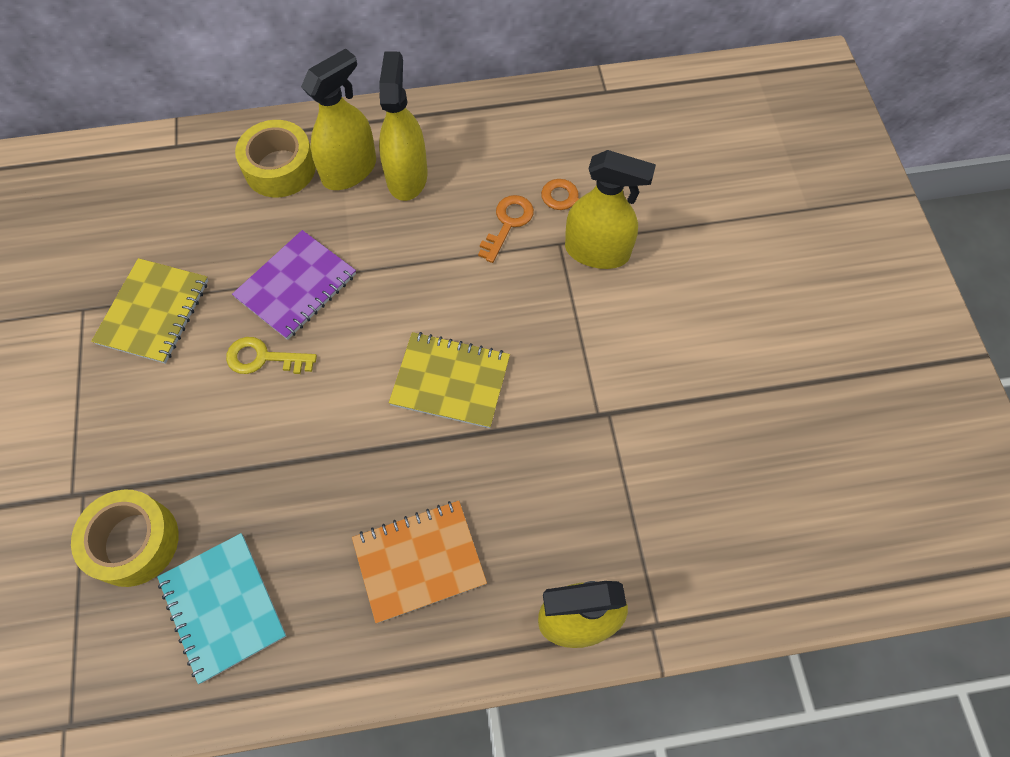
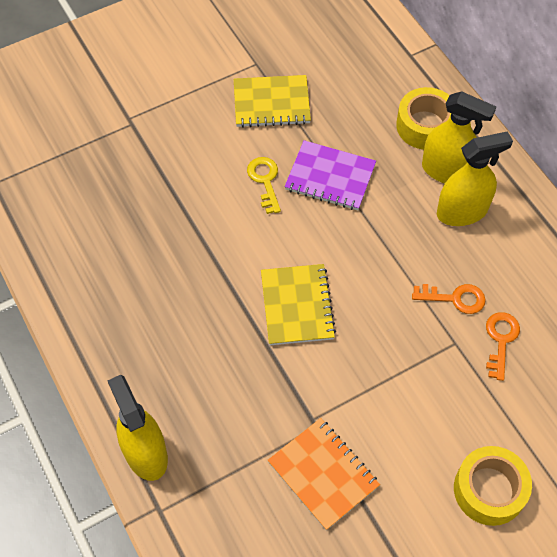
camera: 70 degrees right, 5 degrees down
(134, 542) = (110, 165): yellow tape -> yellow tape (489, 490)
(223, 607) = (86, 231): turquoise notebook -> none
(419, 561) = (153, 334): orange notebook -> orange notebook (323, 474)
(597, 251) = (461, 374): yellow spray bottle -> none

